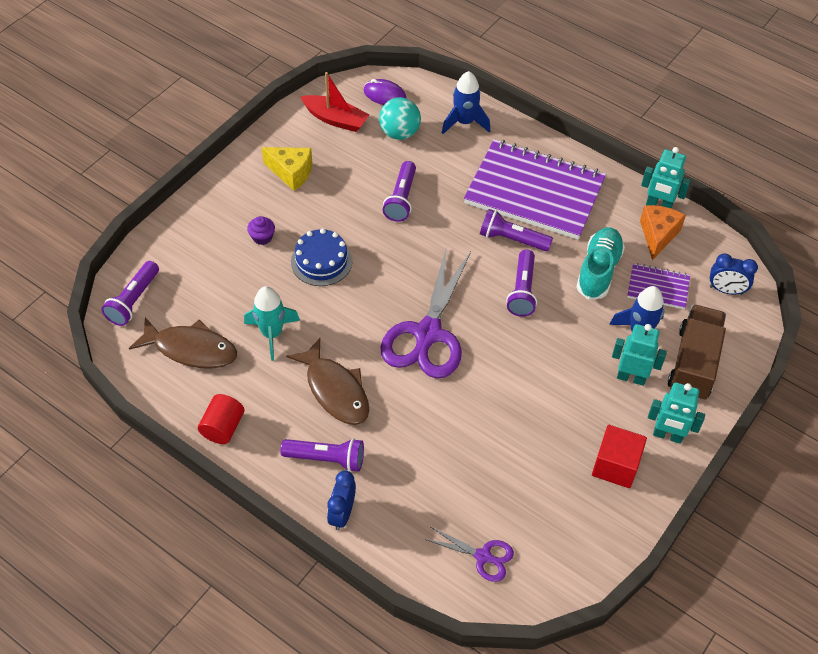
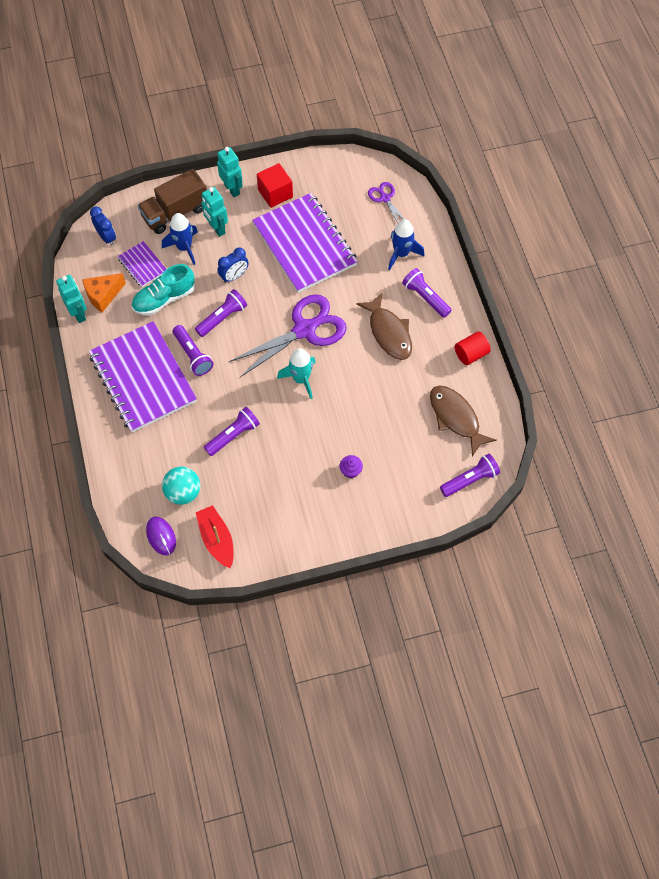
camera: 140 degrees left, 10 degrees up
(272, 334) = (398, 394): turquoise rocket -> turquoise rocket (301, 379)
(291, 173) = (288, 512): yellow cheese -> none
(321, 261) = (326, 424): blue cake -> none
(335, 390) = (389, 333): brown fish -> brown fish turned 150 degrees clockwise
(342, 514) = (440, 264): blue clock -> blue clock (234, 276)
(464, 122) = (130, 468): blue rocket -> blue rocket (401, 254)
(519, 426) = (304, 245): none -> purple notebook

